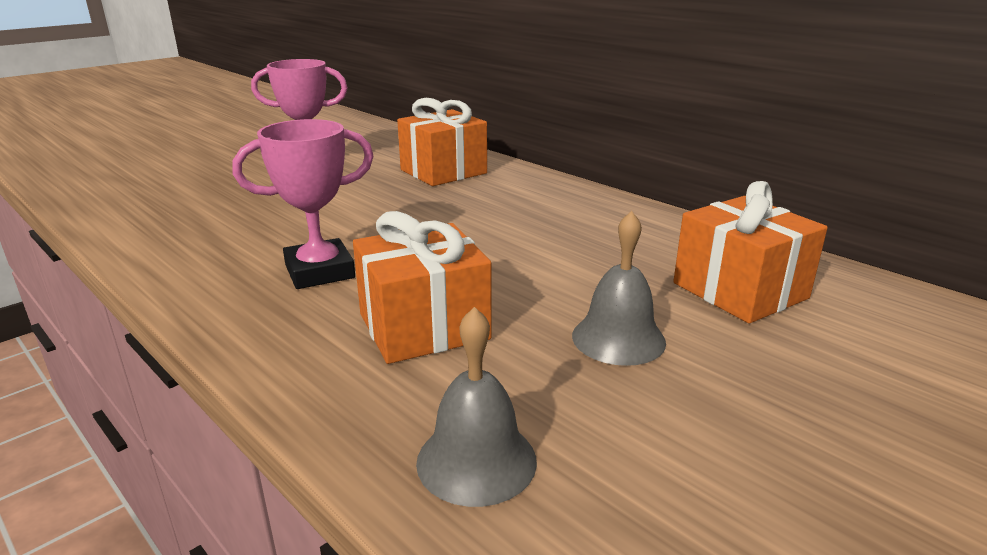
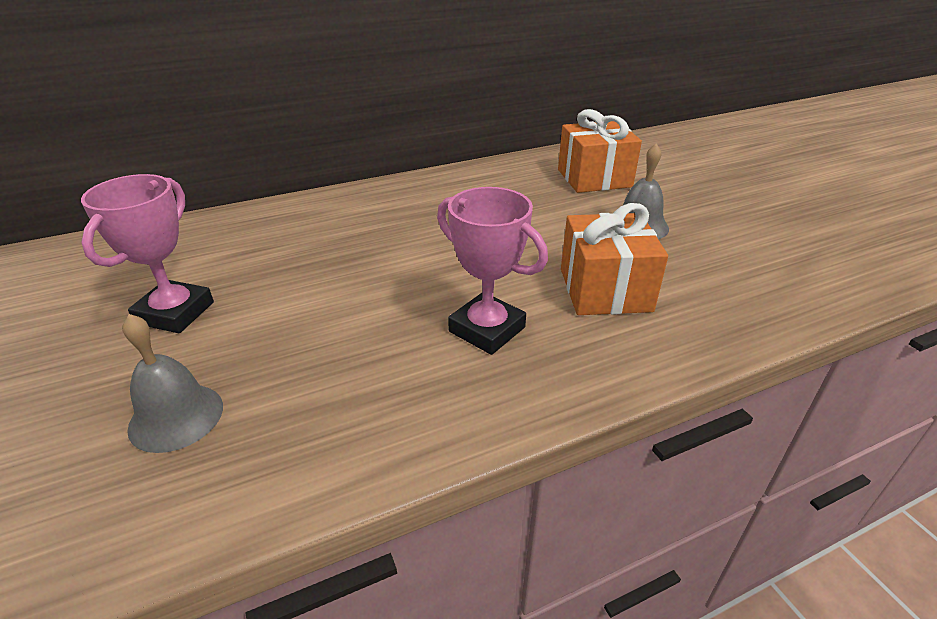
camera: 70 degrees left, 10 degrees up
(320, 271) = (487, 329): pink trophy -> pink trophy turned 45 degrees counterclockwise
(443, 171) = (291, 232): orange gift -> none
(476, 461) = (758, 295): grey bell -> grey bell (176, 417)

